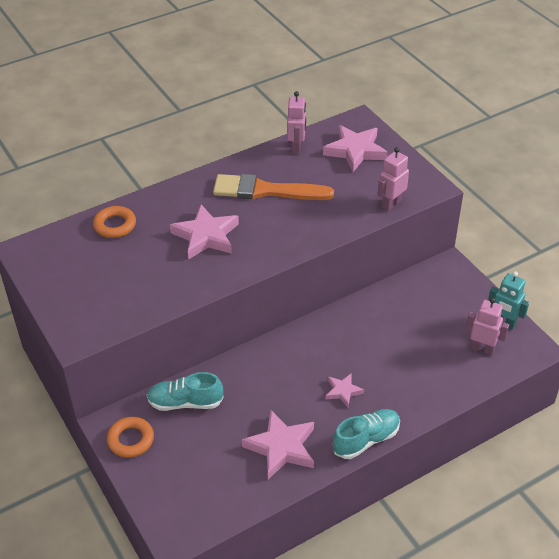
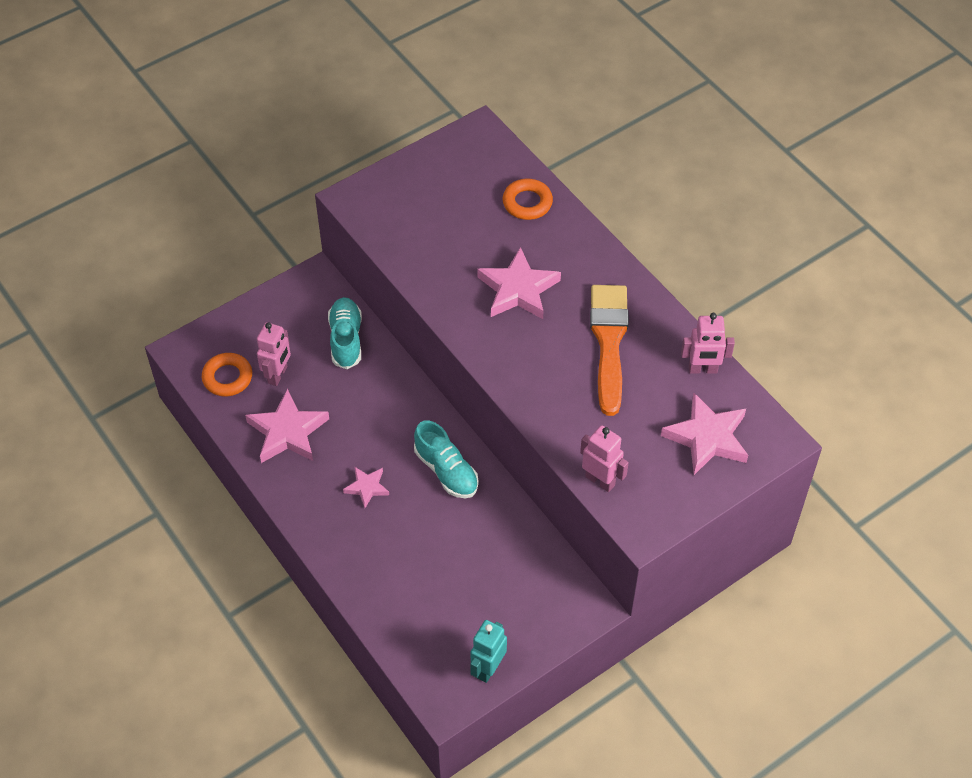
camera: 85 degrees right, 10 degrees up
(131, 440) = (296, 299): orange ring -> orange ring (227, 378)
(366, 440) = (298, 512): turquoise shoe -> turquoise shoe (446, 471)
(482, 349) = (441, 639): pink robot -> pink robot (278, 375)

